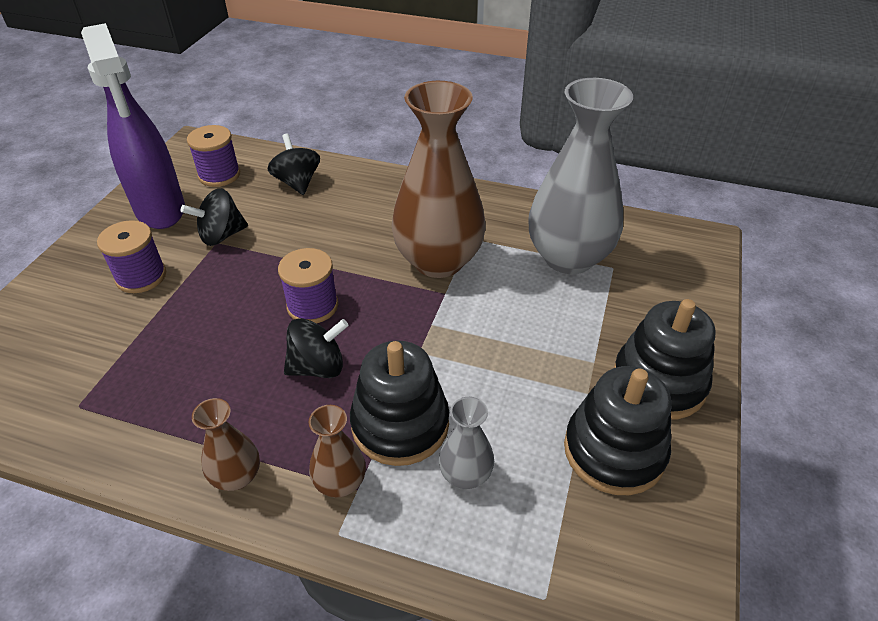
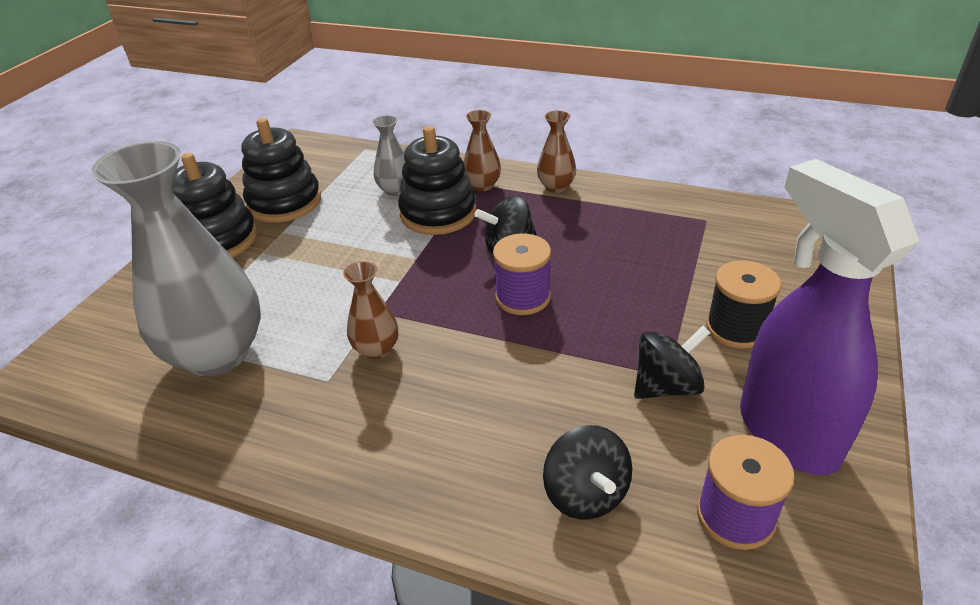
camera: 175 degrees left, 5 degrees down
(141, 277) = (736, 328): purple spool -> black spool
(438, 261) = (376, 349): brown vase -> brown vase, size x0.45

